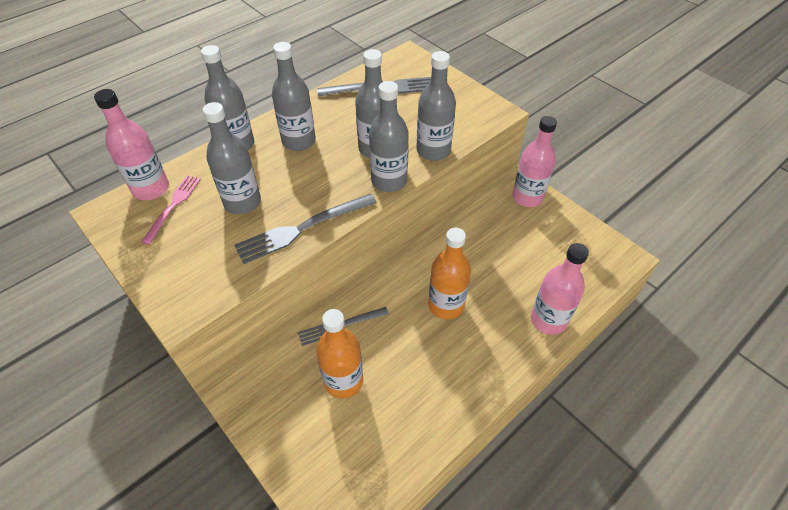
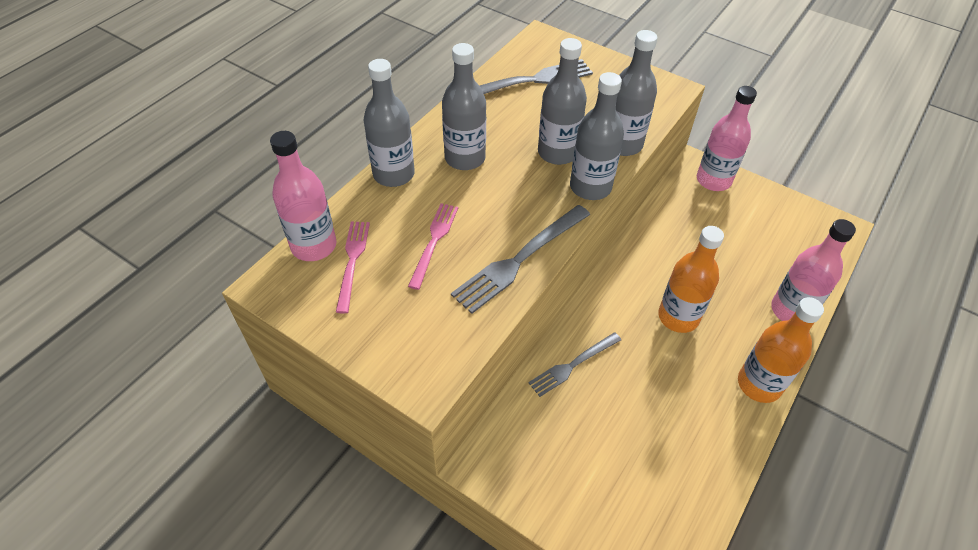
camera: 15 degrees left, 0 degrees up
(242, 202) = (434, 242): grey bottle -> pink fork
(343, 381) = (603, 425): orange bottle -> orange bottle (759, 384)

